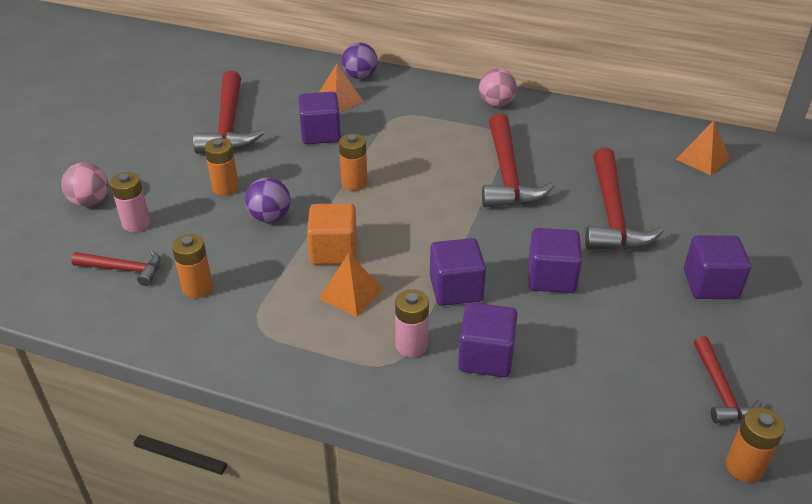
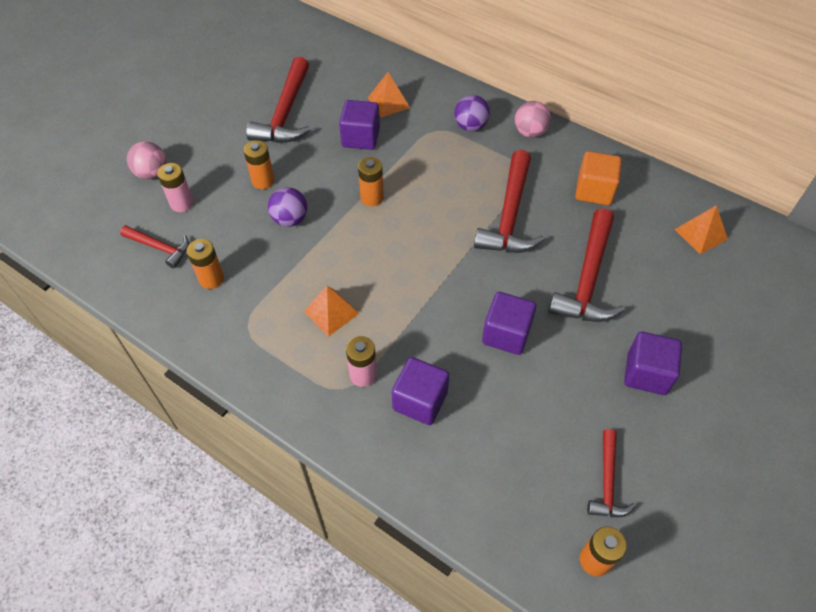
camera: 15 degrees right, 15 degrees up
(334, 251) = (331, 266): orange cube -> orange cube (594, 191)
(360, 76) = (416, 78): purple ball -> purple ball (470, 126)
(456, 289) = (420, 327): purple cube -> none

